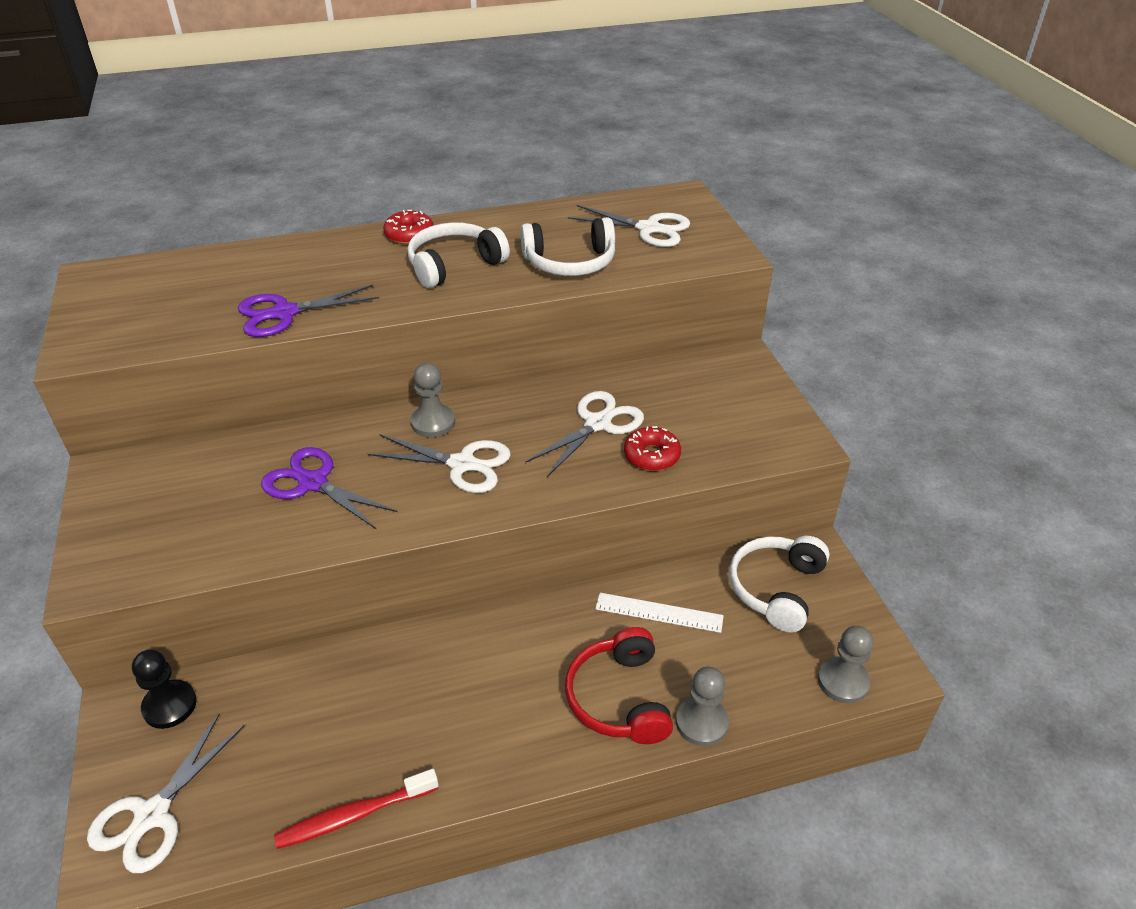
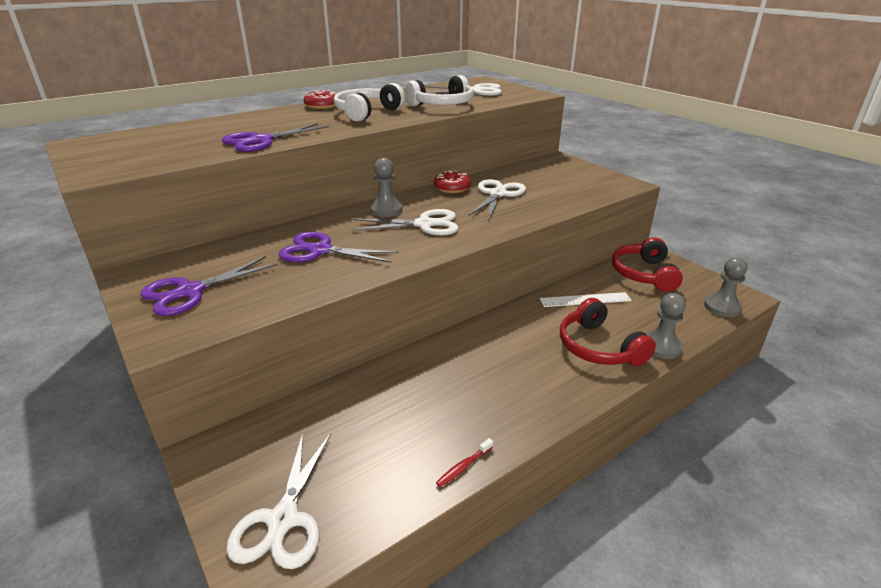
camera: 20 degrees left, 10 degrees down
(146, 517) = (190, 292): none -> purple scissors
(170, 705) = (253, 439): black pawn -> none
(354, 815) = (463, 466): red toothbrush -> red toothbrush, size x0.52
(651, 456) = (545, 202): red donut -> red donut (452, 188)
(776, 588) = (644, 274): white headphones -> red headphones

